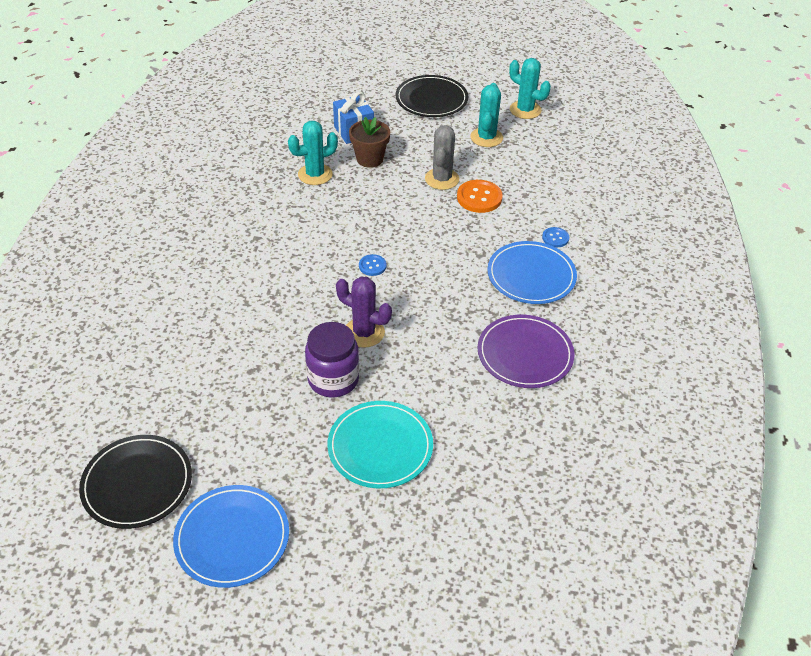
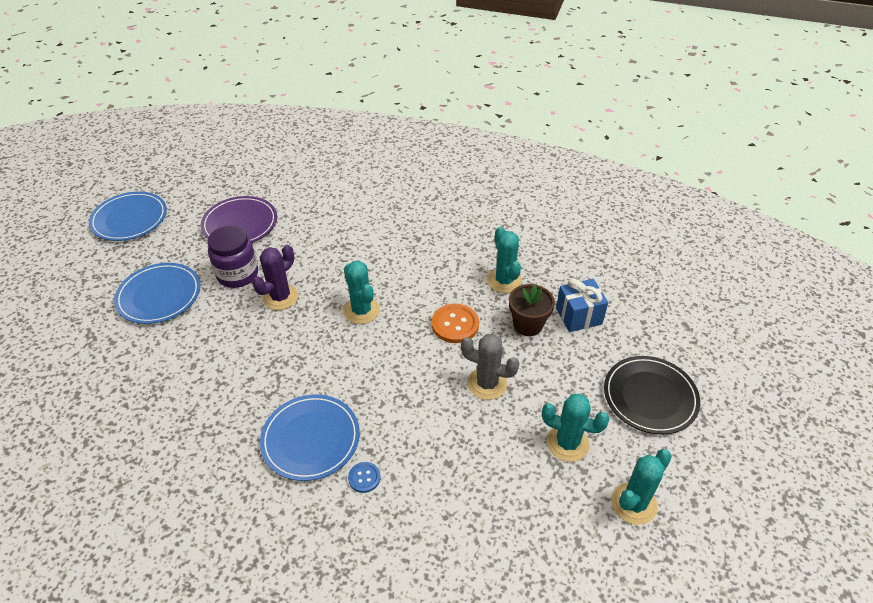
camera: 100 degrees right, 0 degrees up
(137, 483) = (195, 180): black plate -> none
(372, 266) = (361, 311): blue button -> turquoise cactus
(380, 447) = (159, 295): turquoise plate -> blue plate
(479, 198) = (449, 414): orange button -> orange button (455, 324)
(525, 354) = (207, 410): purple plate -> purple plate (240, 224)

